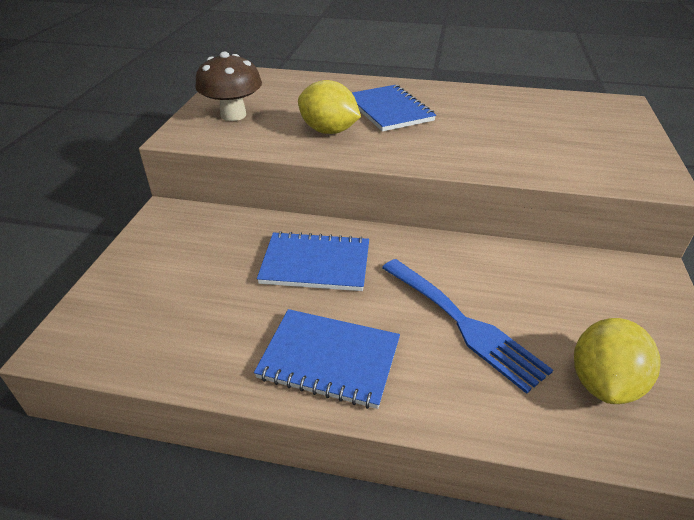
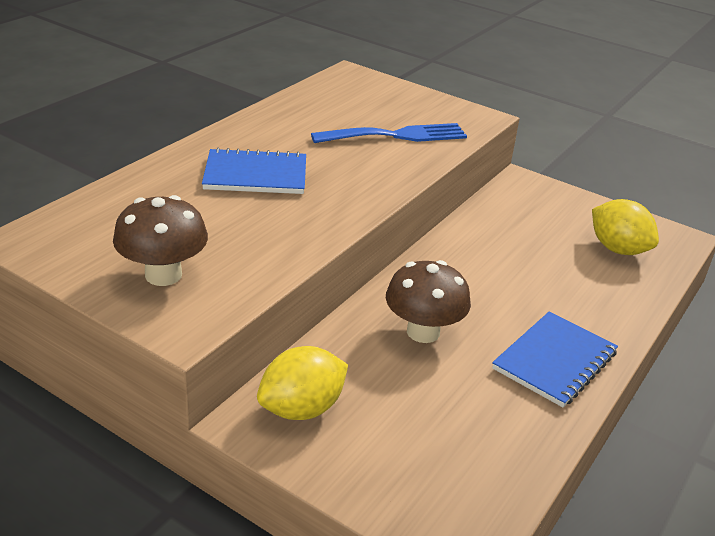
camera: 70 degrees left, 5 degrees down
(315, 264) = (423, 332): blue notebook -> brown mushroom
(328, 131) = (271, 223): yellow lemon -> yellow lemon (302, 408)
(464, 324) = (541, 281): blue fork -> blue fork (397, 135)

